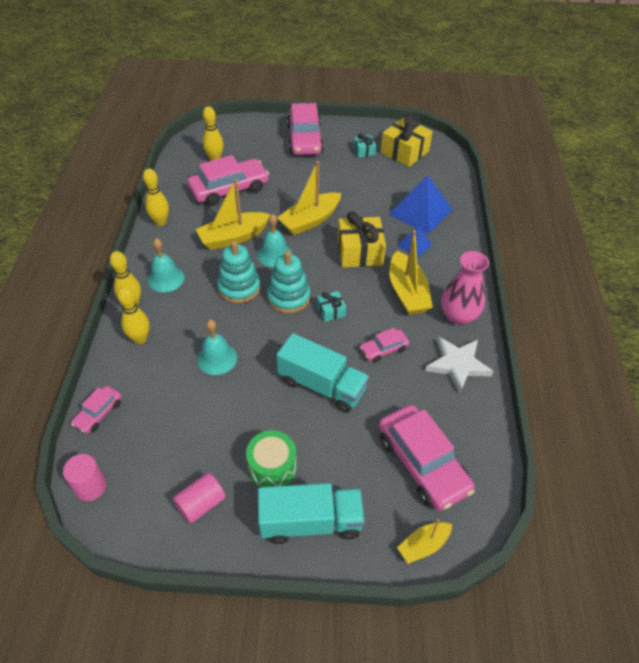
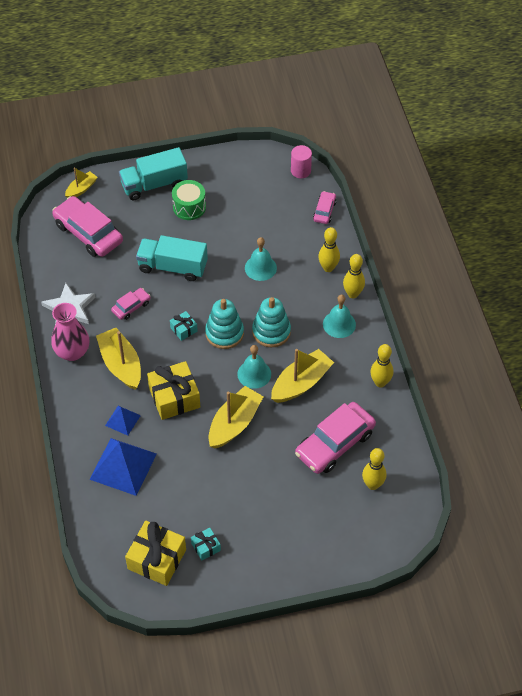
camera: 165 degrees right, 5 degrees up
(201, 504) = (226, 178): pink cylinder -> none
(305, 139) = (283, 549): pink car -> none

